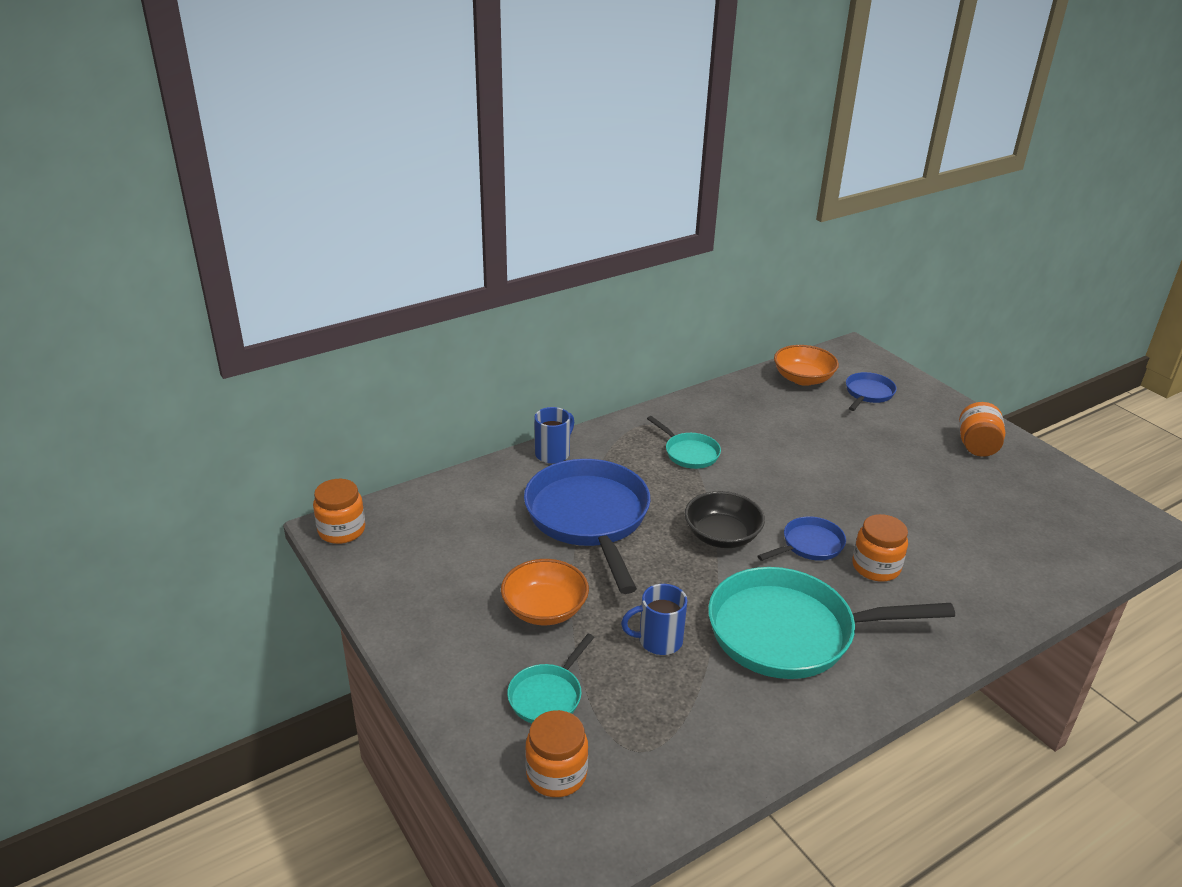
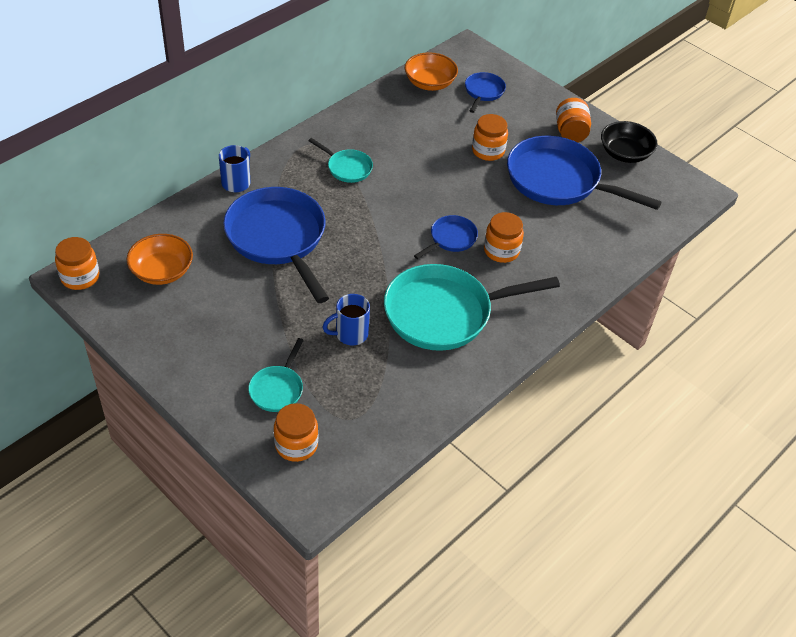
camera: 15 degrees left, 15 degrees up
(545, 609) = (260, 321): orange bowl -> orange bowl (162, 271)
(722, 536) = (384, 240): black bowl -> black bowl (625, 153)
(868, 454) = (488, 151): none -> orange jar
(959, 496) = (558, 181): none -> blue pan

